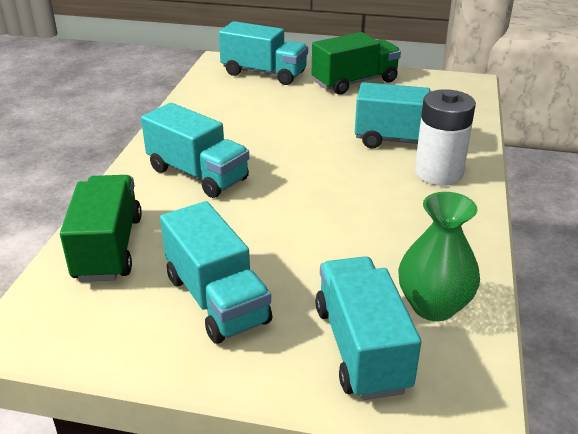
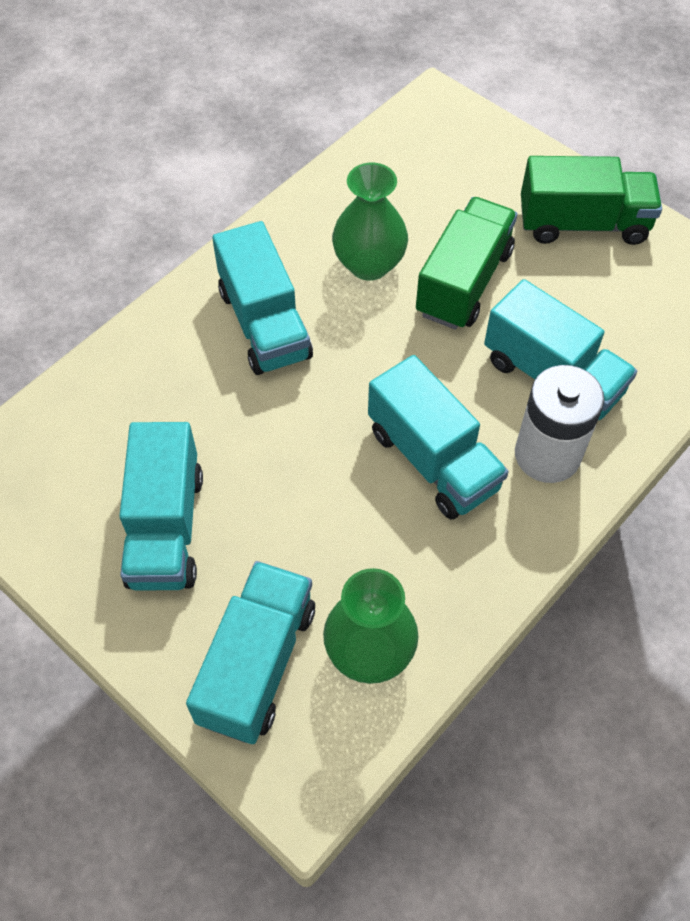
camera: 30 degrees right, 25 degrees up
(108, 248) = (107, 401): green truck -> green truck (464, 282)
(244, 130) = (369, 264): none -> green vase
(264, 74) = (473, 153): turquoise truck -> turquoise truck (433, 459)

